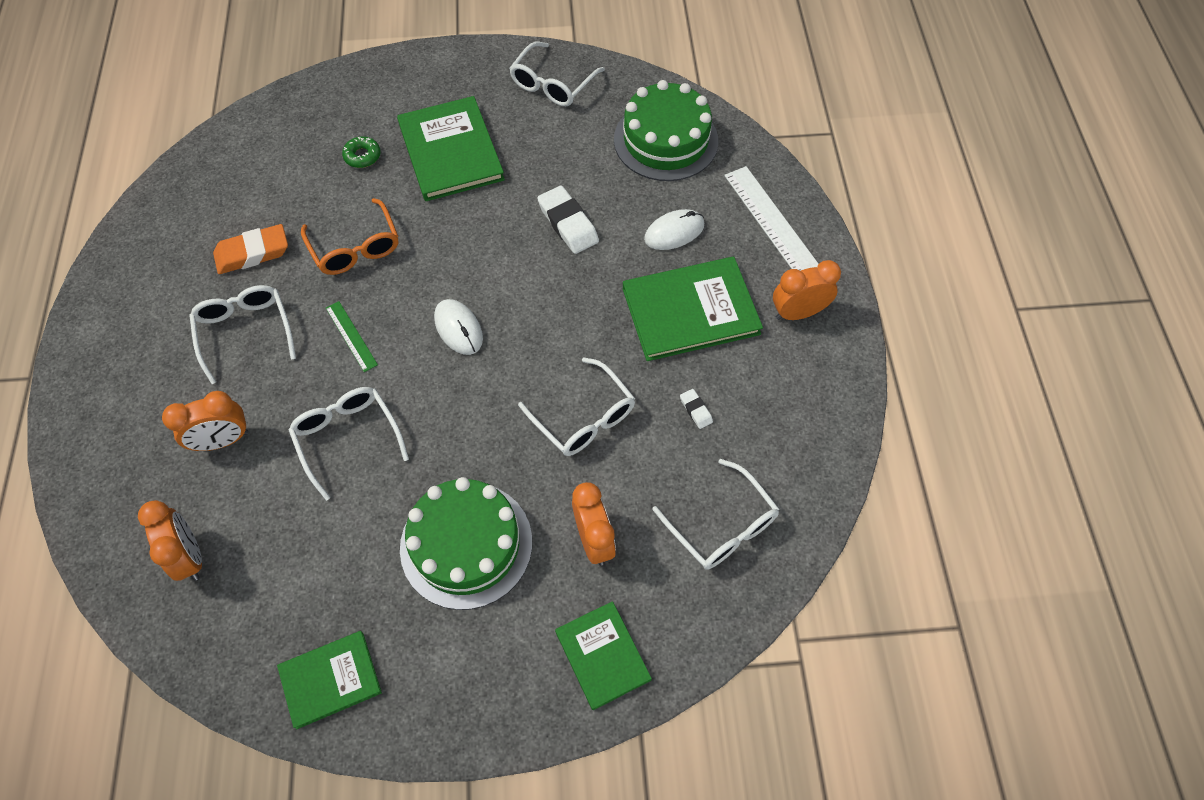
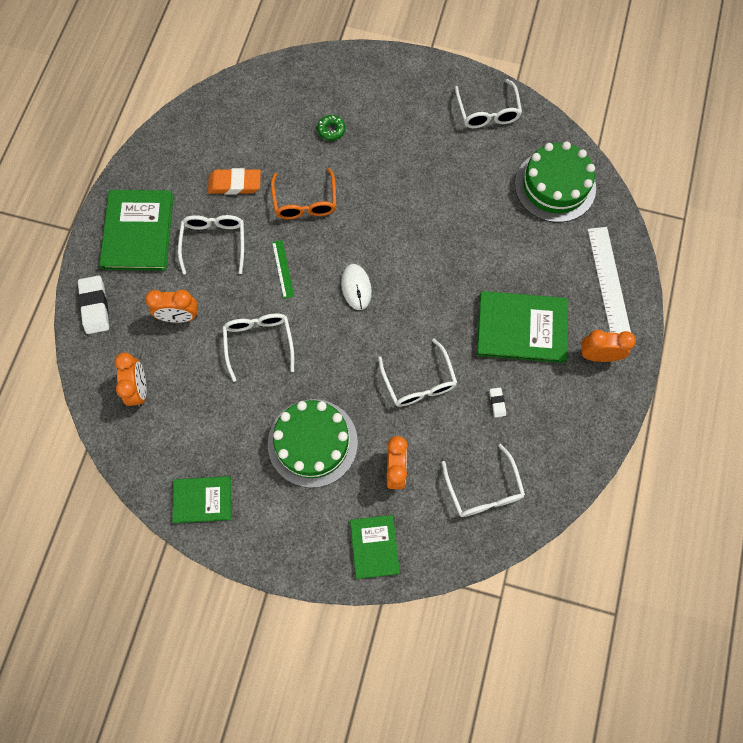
camera: 20 degrees right, 10 degrees up
(451, 151) = (395, 146): green book -> green book (138, 232)
(552, 84) = (487, 112): white glasses -> white glasses turned 60 degrees counterclockwise
(568, 223) = (459, 231): white eraser -> white eraser (95, 306)
(674, 232) = (533, 263): white mouse -> none

